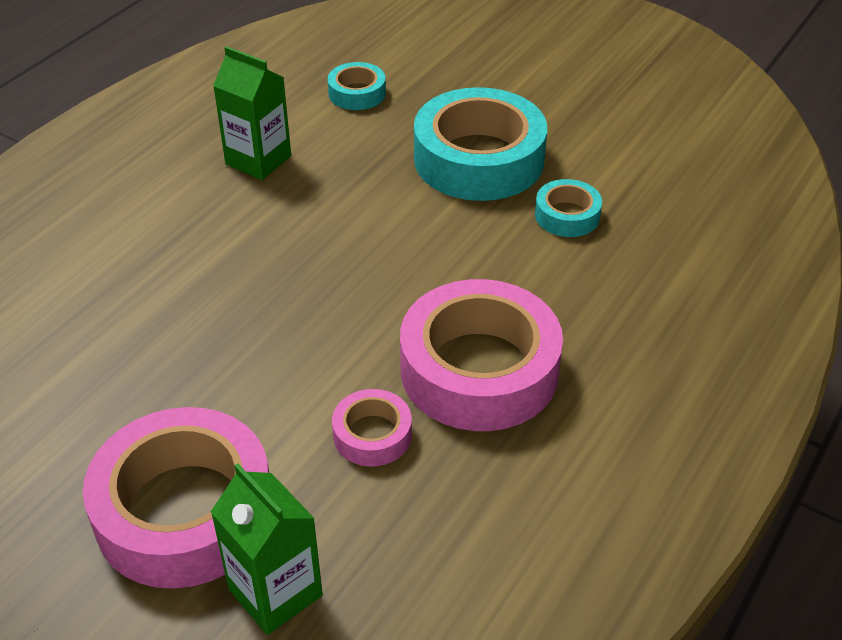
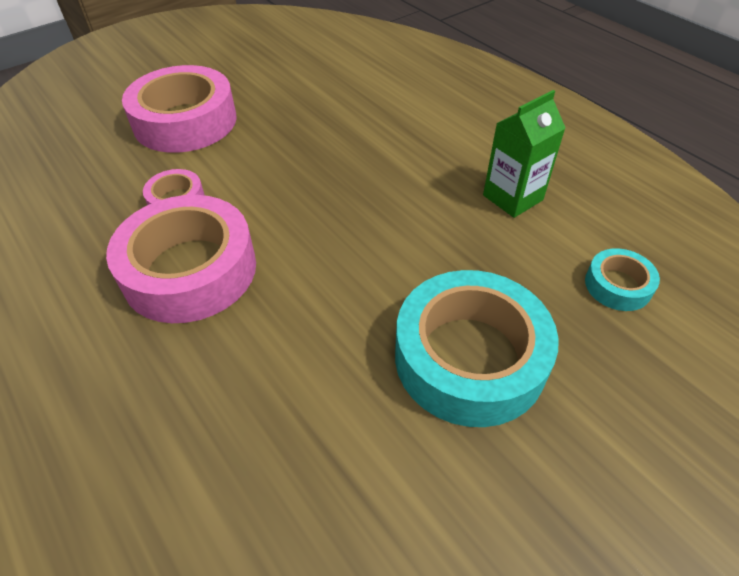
camera: 110 degrees right, 5 degrees up
(275, 592) = (105, 143): green carton -> none
(567, 215) = (342, 407): turquoise tape -> none

